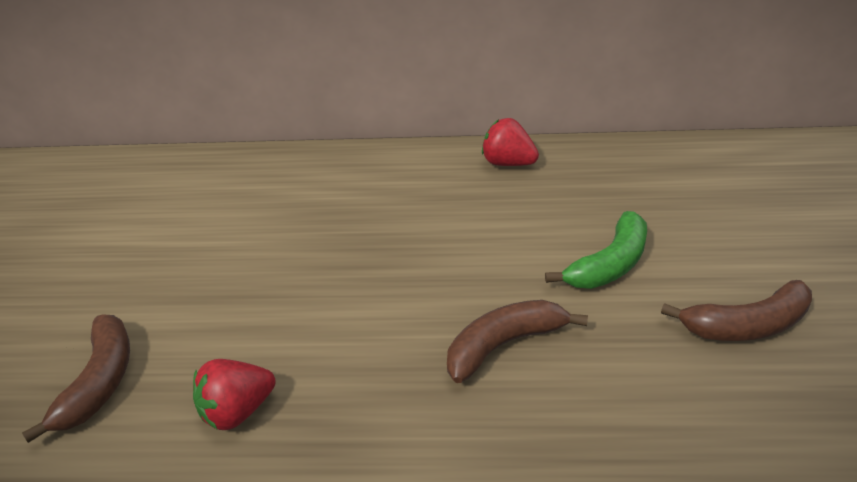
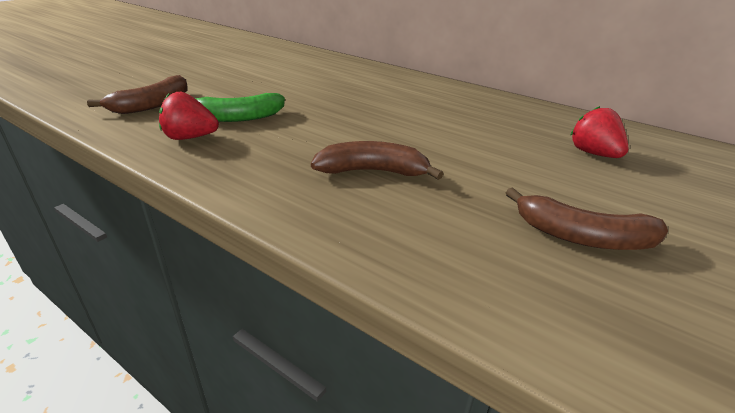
camera: 30 degrees right, 5 degrees down
(508, 163) = (490, 102): red strawberry -> red strawberry (593, 153)
(610, 264) = (503, 165): green banana -> green banana (238, 117)

